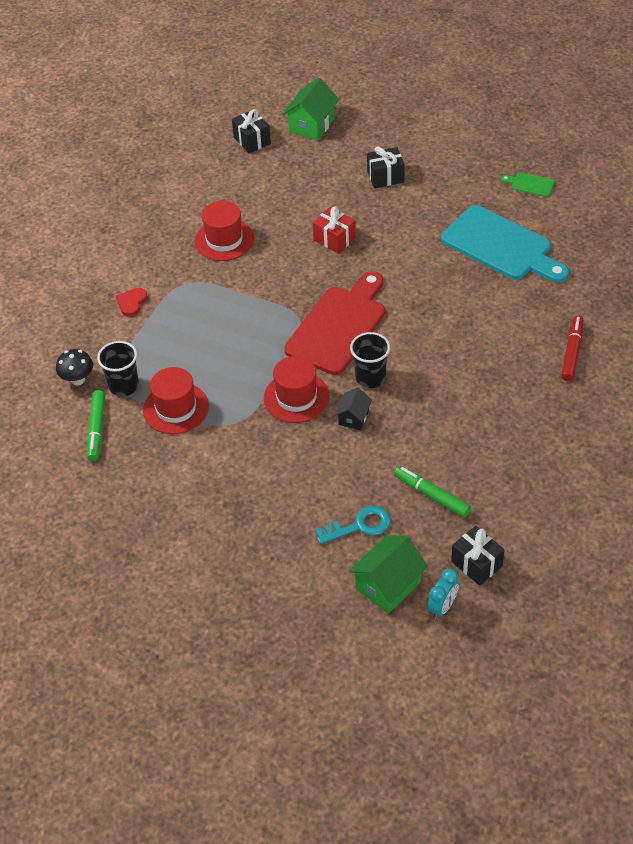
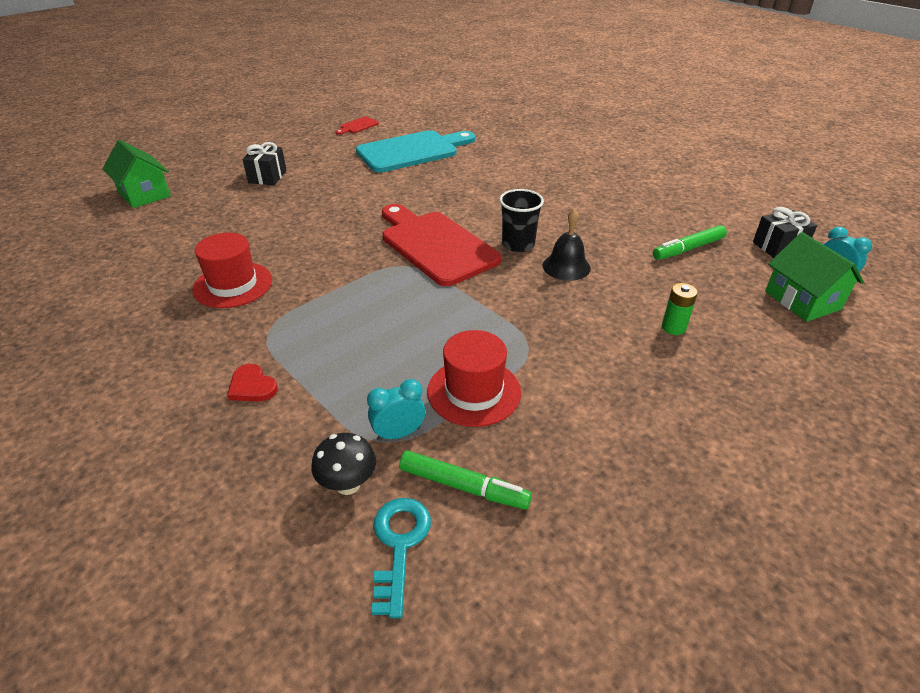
camera: 70 degrees left, 10 degrees down
(124, 386) = (398, 433): black cup -> turquoise clock
(252, 140) = (110, 231): black gift -> none
(296, 397) = (516, 294): red hat -> none
(302, 502) = (673, 327): none -> green battery
(334, 239) = (315, 219): red gift -> none
(353, 417) = (566, 266): black house -> black bell
(359, 526) = (717, 298): turquoise key -> turquoise key (399, 545)
(530, 184) = (357, 126): green cutting board -> red cutting board
(572, 352) = (553, 153): red marker -> none

